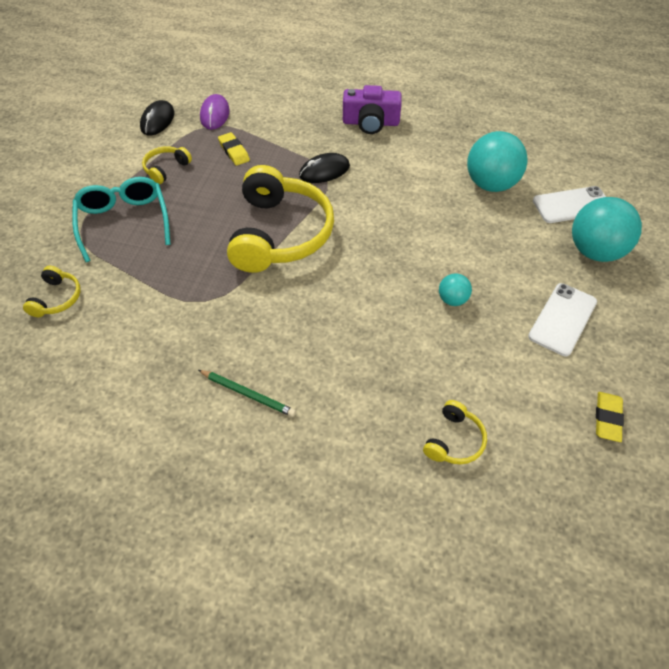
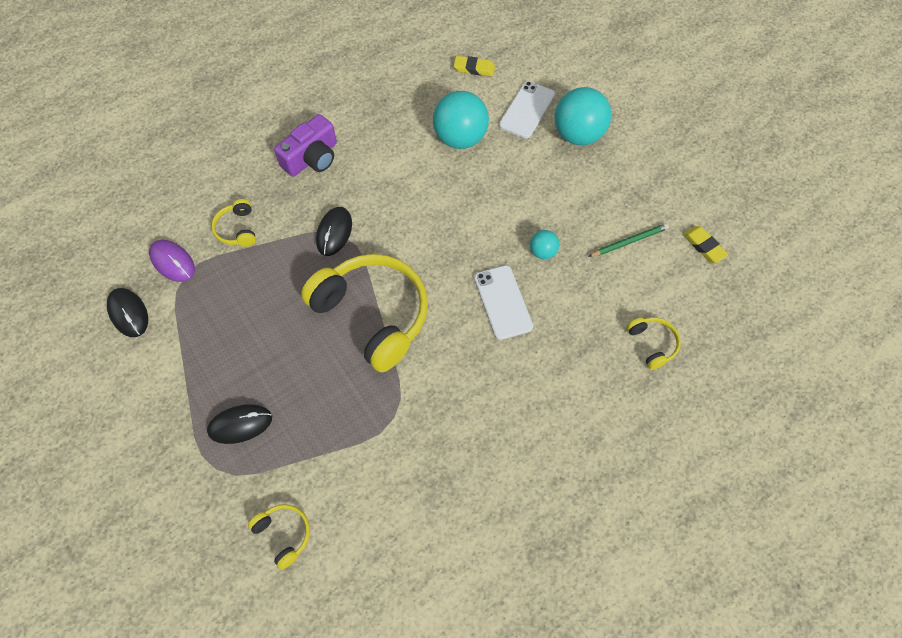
camera: 50 degrees left, 10 degrees up
(124, 222) = (240, 424): turquoise glasses -> black mouse
(166, 169) = (205, 348): yellow headphones -> yellow headphones (237, 229)
(234, 151) = (239, 280): yellow eraser -> yellow eraser (474, 68)
(248, 394) = (511, 446): green pencil -> green pencil (629, 241)
(562, 319) = (614, 203): white phone -> white phone (503, 302)

